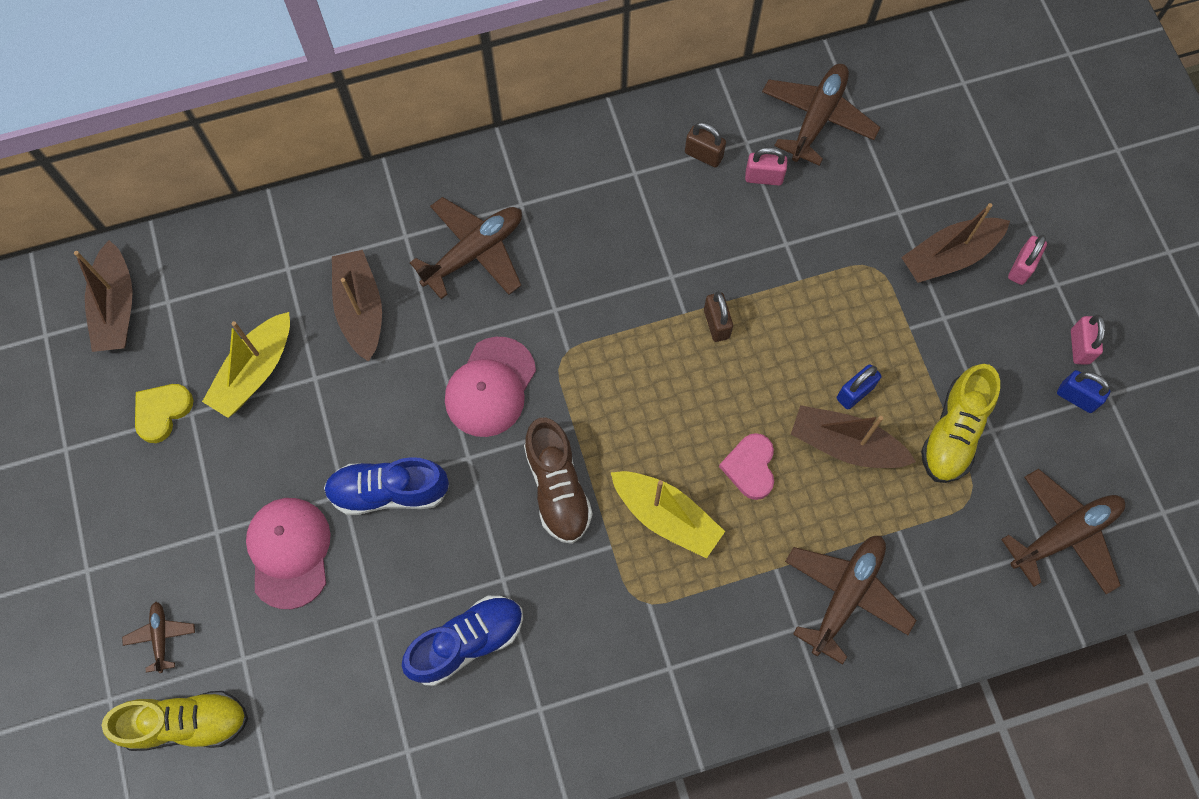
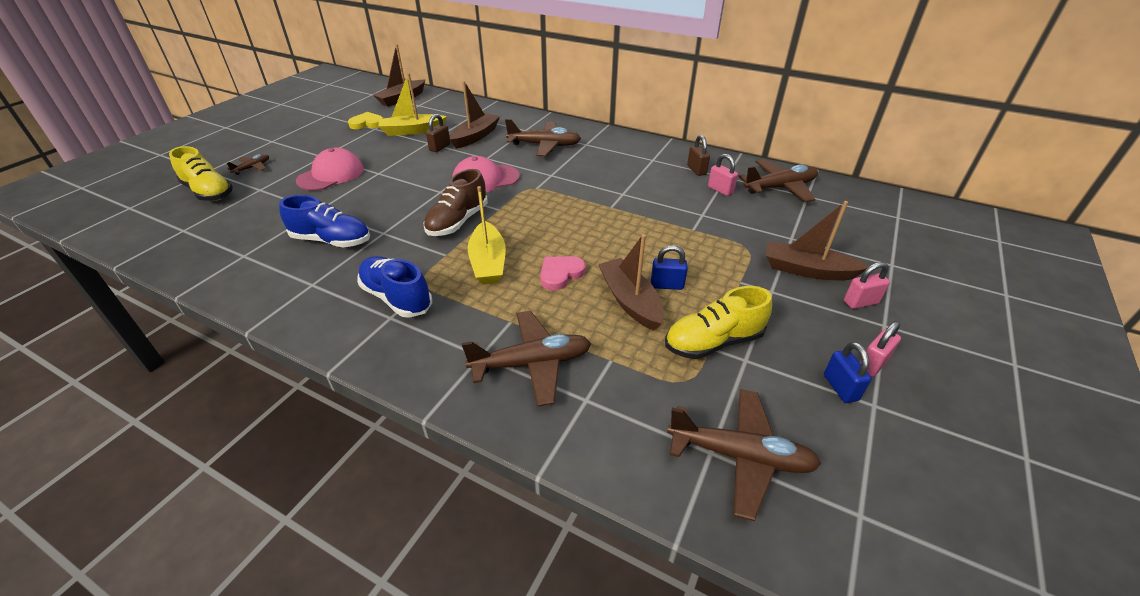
camera: 45 degrees right, 30 degrees down
(389, 491) = (394, 182): blue shoe -> blue shoe (397, 298)
(716, 324) = (622, 218): brown padlock -> brown padlock (440, 147)

